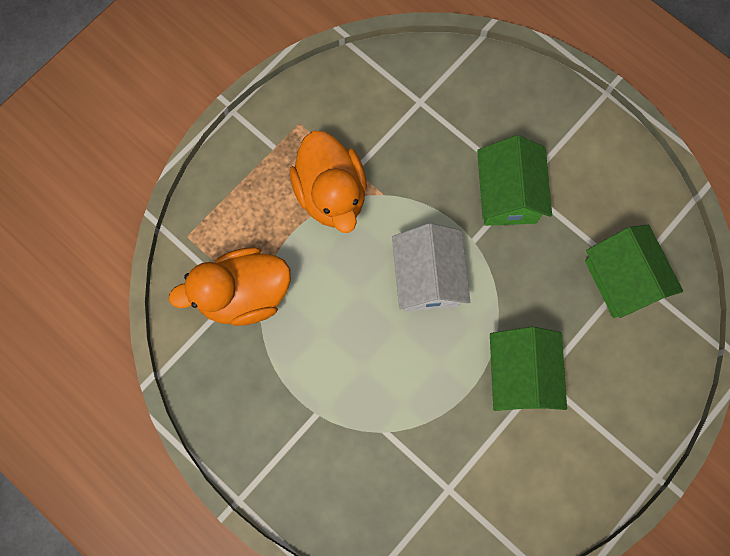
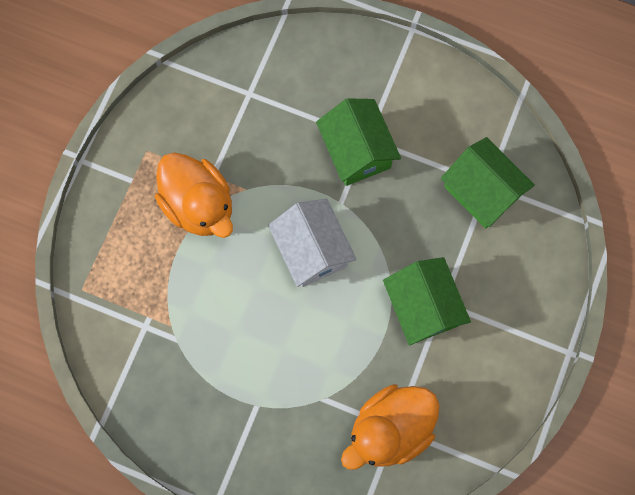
camera: 20 degrees left, 0 degrees up
(244, 295) = (153, 324): orange duck -> orange duck (390, 429)

